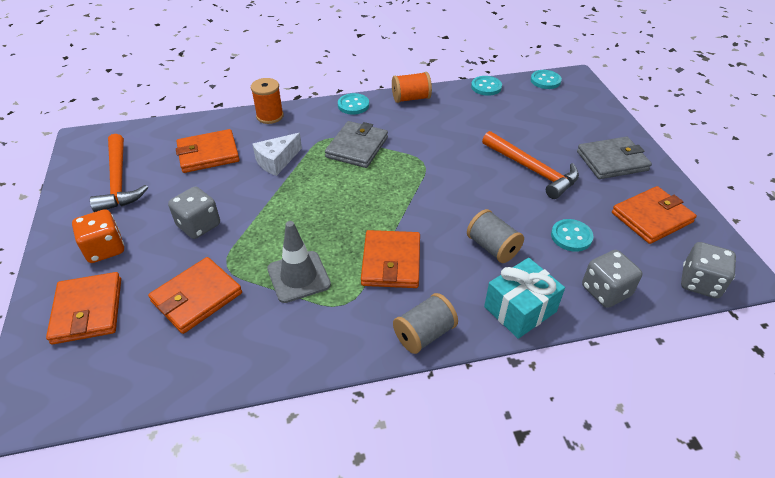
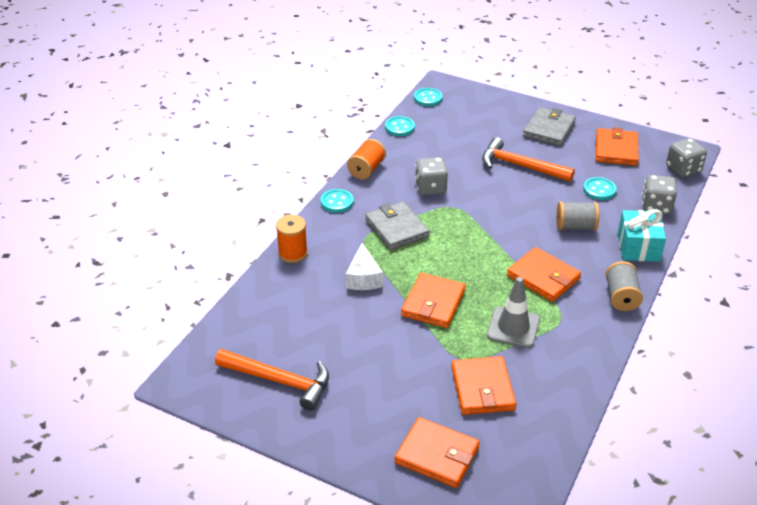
camera: 50 degrees left, 5 degrees down
(105, 249) = (369, 421): orange dice -> none
(199, 225) = (398, 355): grey dice -> grey dice (430, 188)
(208, 154) = (305, 311): orange wallet -> orange wallet (433, 303)
(532, 170) = (520, 166): orange hammer -> orange hammer turned 150 degrees counterclockwise

